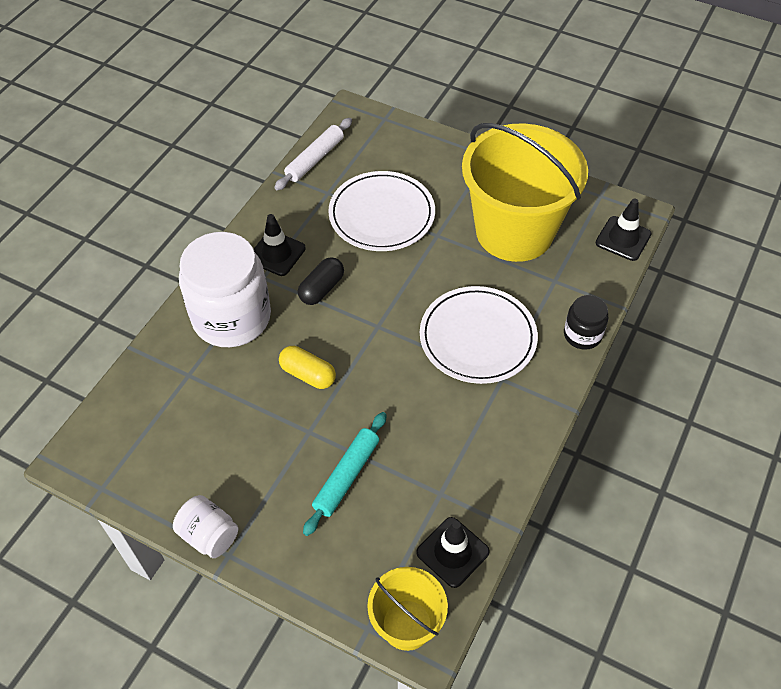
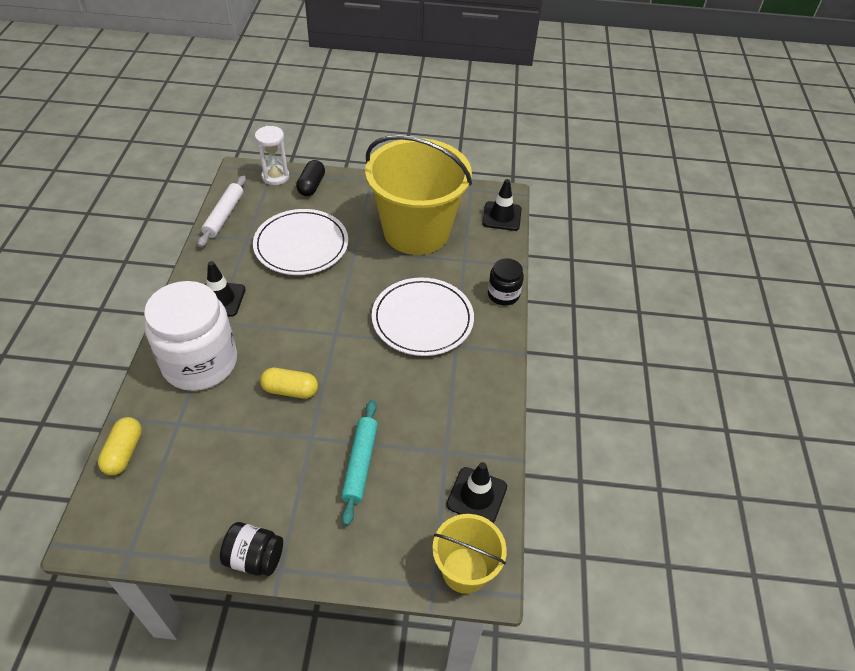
camera: 25 degrees left, 5 degrees down
(130, 388) = (124, 452): none -> yellow capsule
(209, 535) = (255, 558): white jar -> black jar
(322, 289) = (273, 317): black capsule -> black capsule (311, 186)
(385, 126) = (275, 177): none -> white hourglass

